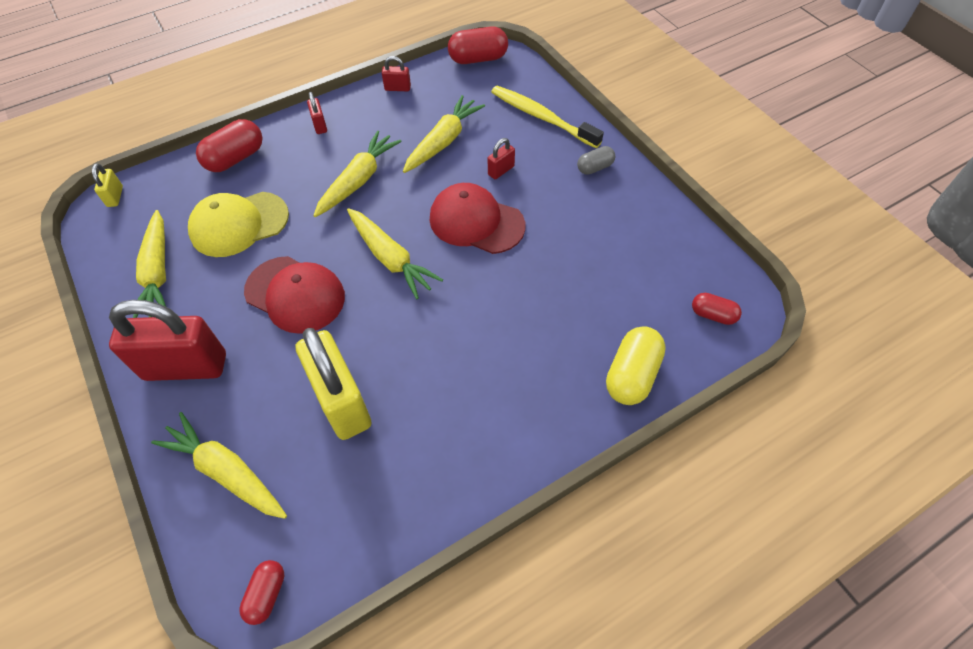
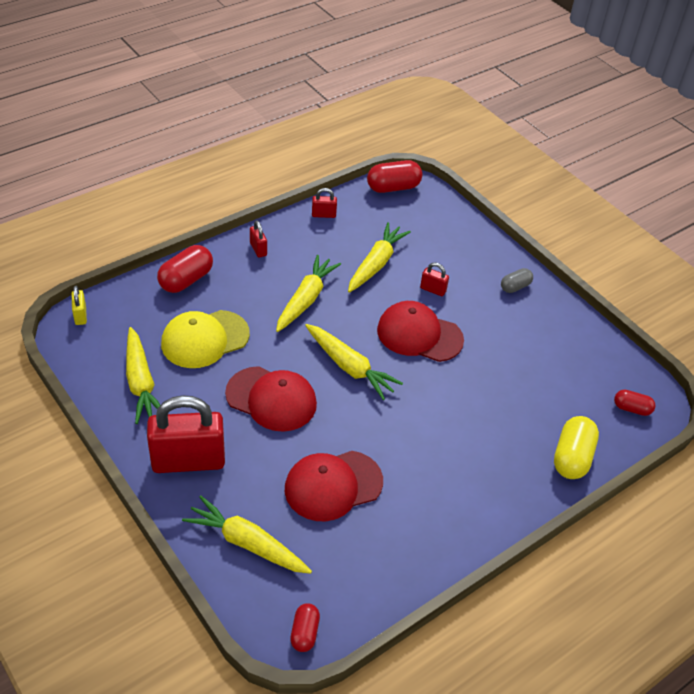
camera: 10 degrees left, 10 degrees down
(341, 402) = (333, 485): yellow padlock -> red cap
(501, 170) = (433, 290): red padlock -> red padlock turned 75 degrees clockwise
(542, 117) = (461, 242): yellow toothbrush -> none

